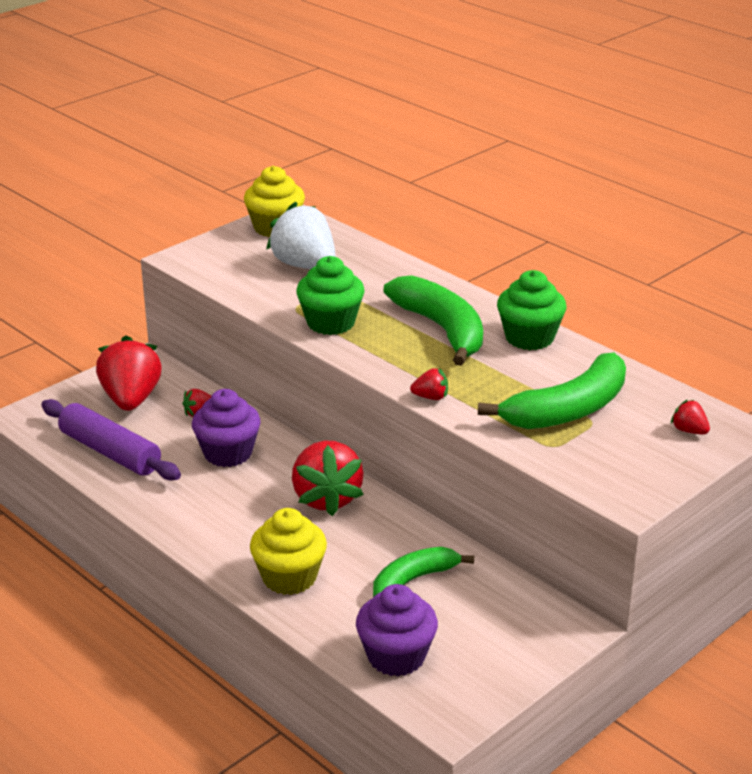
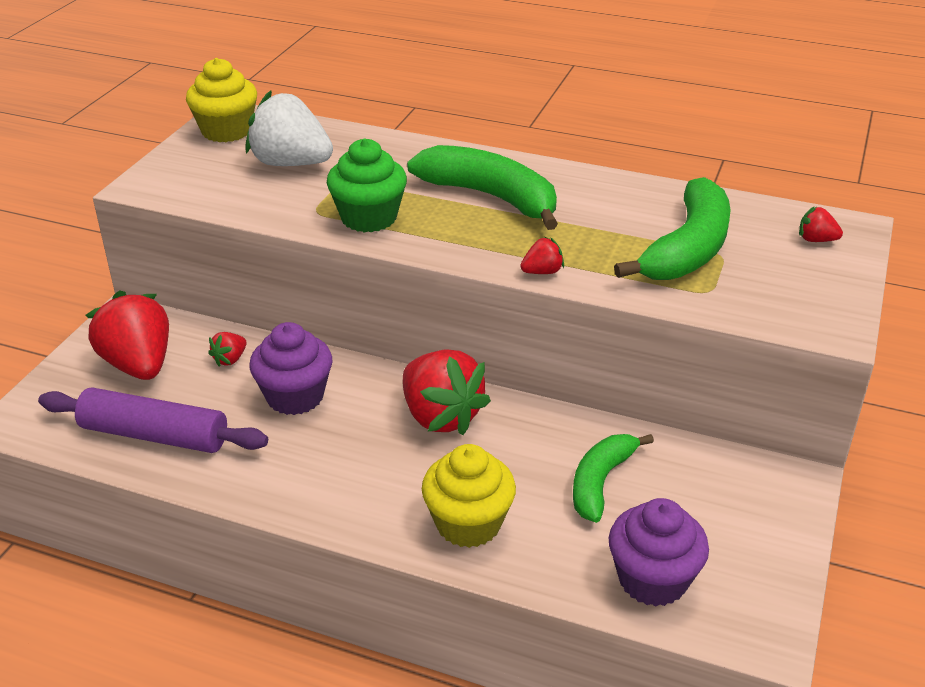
camera: 25 degrees left, 5 degrees up
(529, 338) = (584, 185): green cupcake -> none

